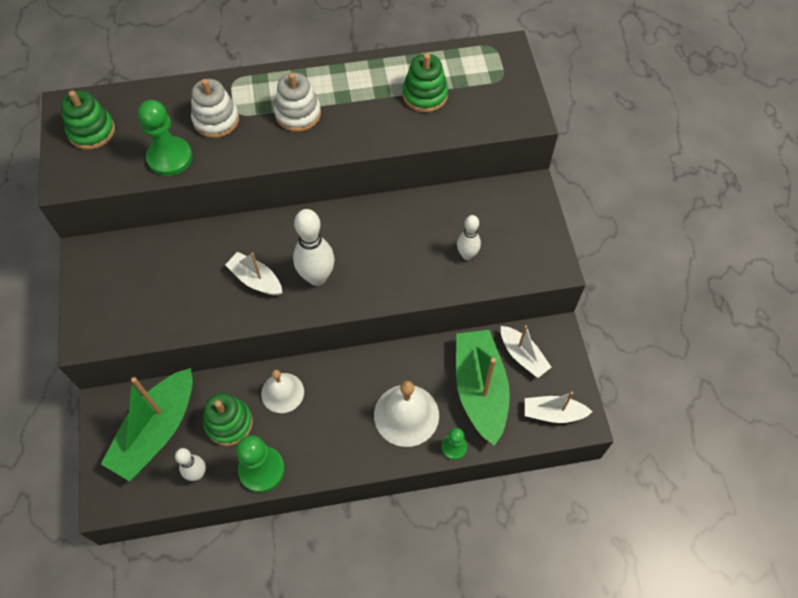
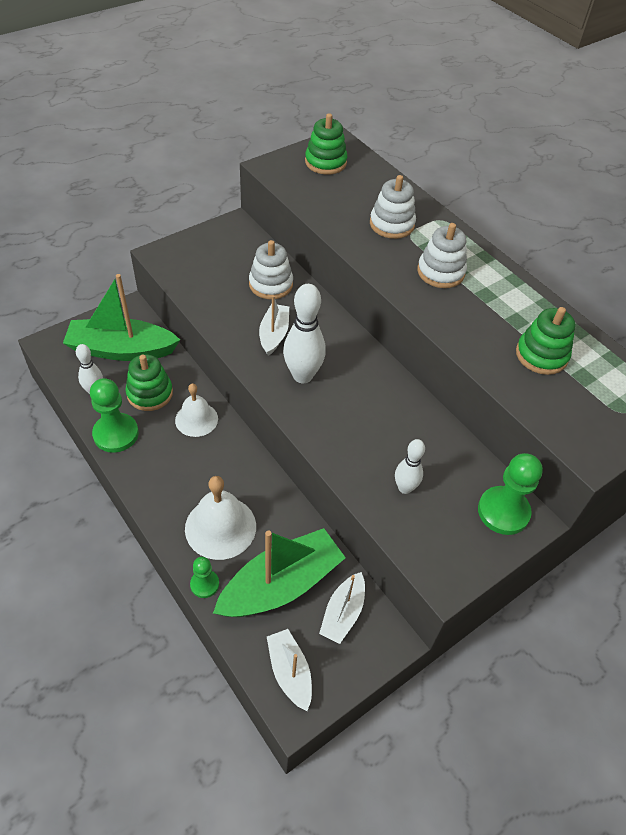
camera: 60 degrees right, 10 degrees down
(170, 158) = (333, 212): green pawn -> green pawn (503, 511)
(190, 256) = (271, 284): none -> white stacking toy

